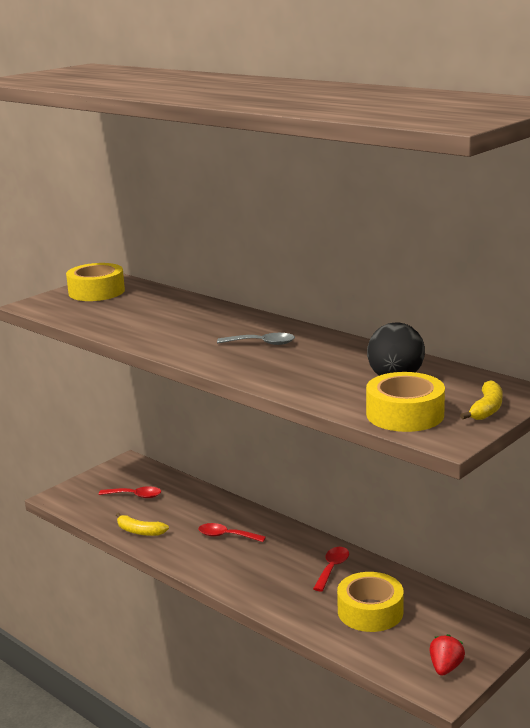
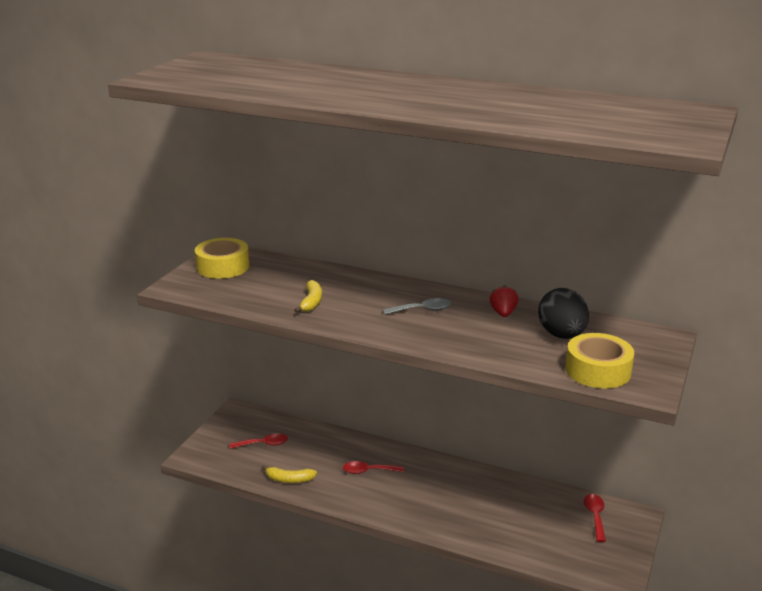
camera: 20 degrees left, 5 degrees up
(332, 568) = (473, 487): red spoon -> red spoon (595, 516)
(370, 611) = (526, 521): yellow tape -> none
(445, 668) = (611, 560): red strawberry -> red strawberry (503, 313)
(486, 409) = (654, 357): yellow banana -> yellow banana (311, 302)

